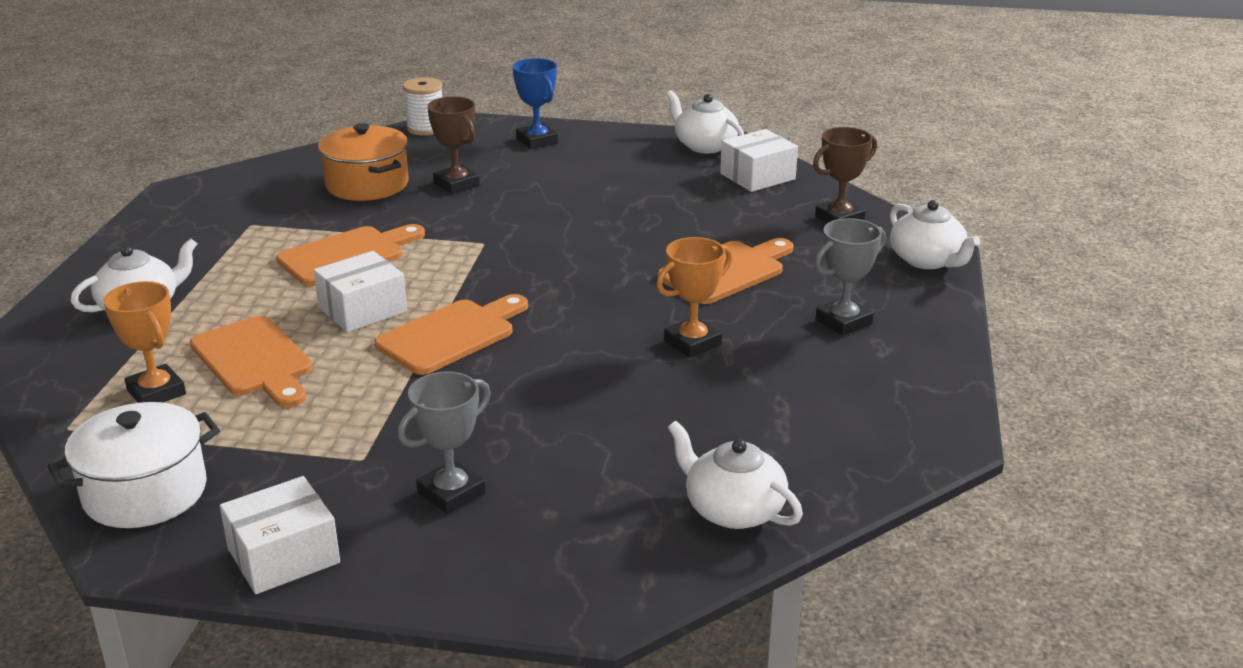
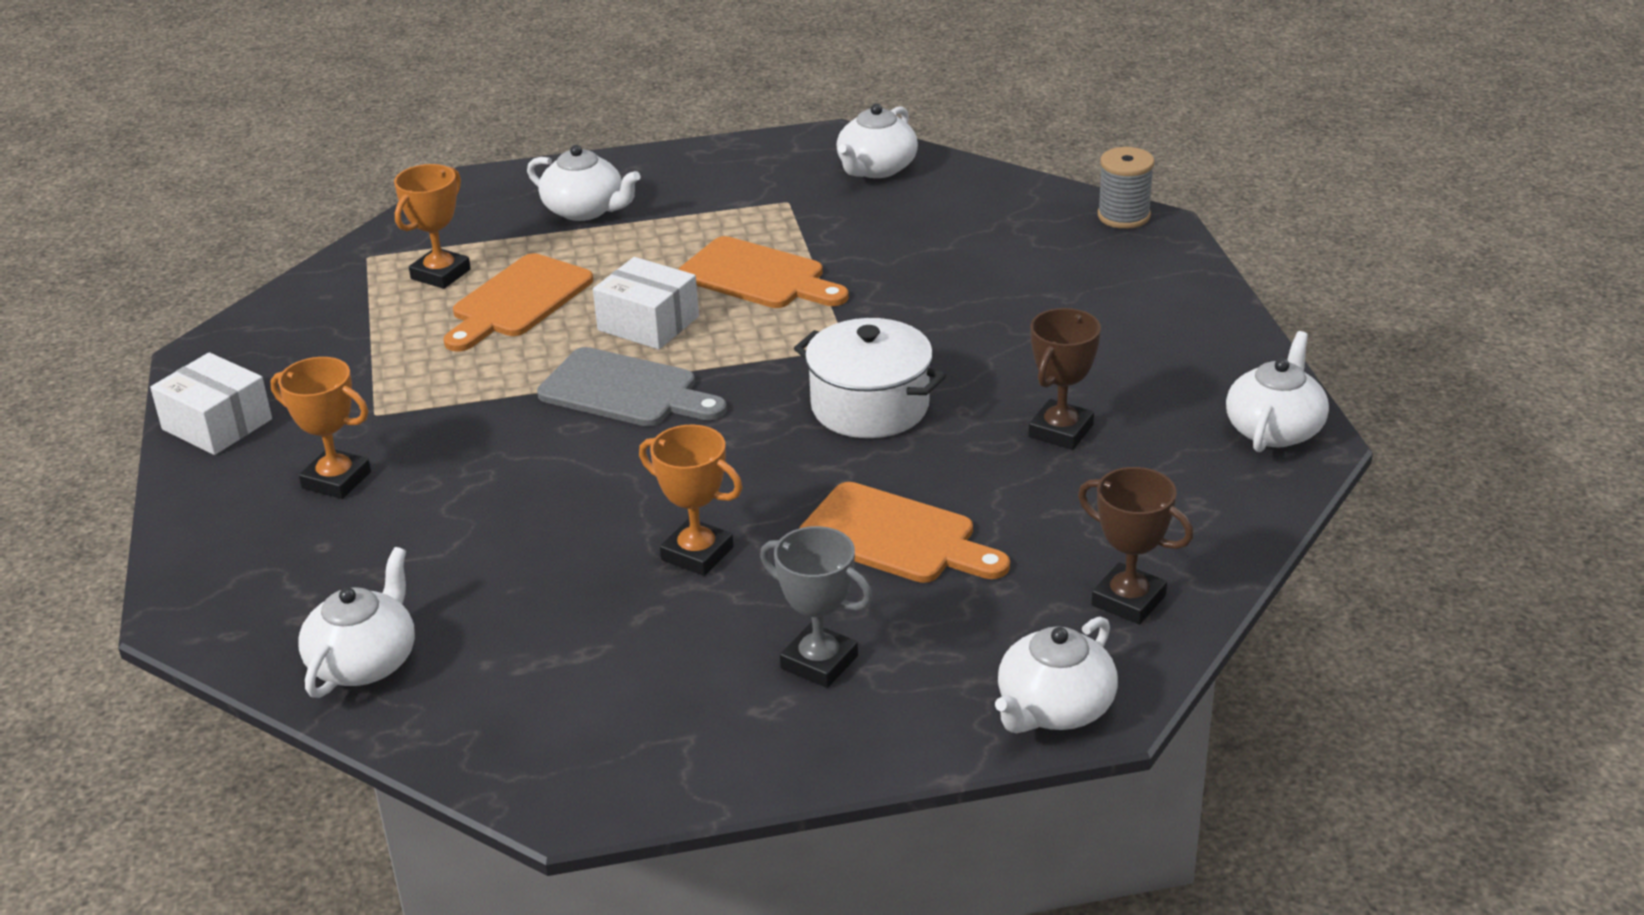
camera: 70 degrees right, 5 degrees up
(145, 492) = (286, 327): white pot -> white pot (870, 406)
(249, 185) = (876, 168): none -> white teapot
(367, 184) = (935, 231): orange pot -> none
(426, 128) = (1123, 216): white spool -> grey spool
(451, 335) = (626, 391): orange cutting board -> grey cutting board
(451, 493) = (336, 480): grey trophy -> orange trophy
(456, 184) = (984, 284): brown trophy -> brown trophy (1060, 431)
(537, 141) = (1161, 299): blue trophy -> none
(757, 176) = (1209, 498): white box -> none

